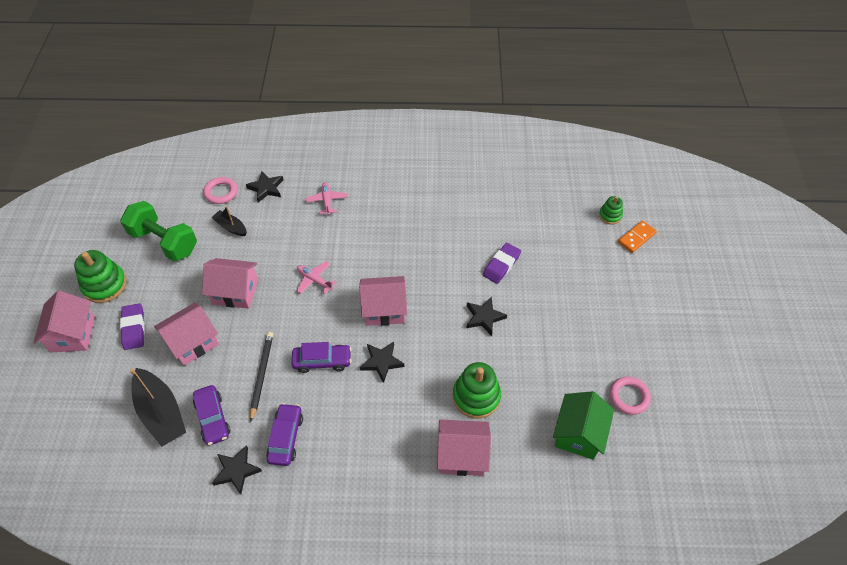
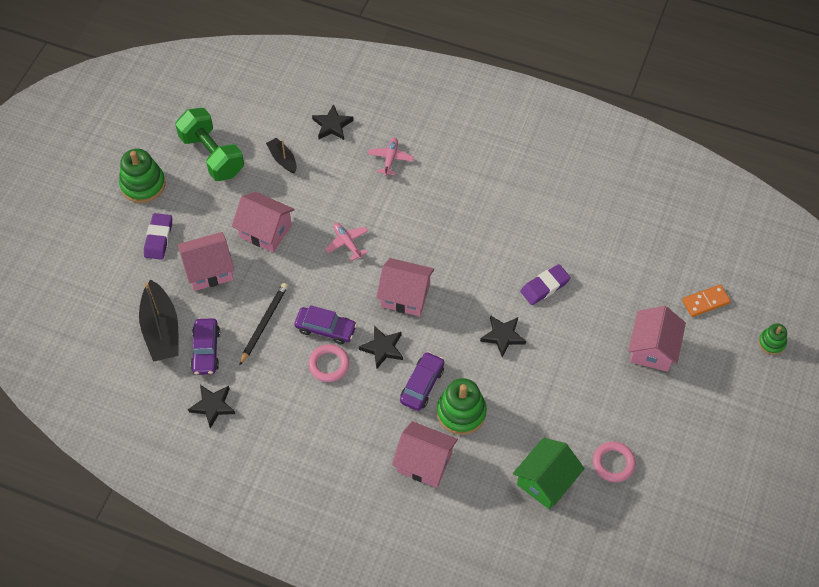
camera: 20 degrees right, 5 degrees up
(73, 334) = (101, 226): pink house -> pink house (652, 349)
(221, 192) = (284, 116): pink ring -> pink ring (329, 364)
(286, 438) = (267, 391): purple car -> purple car (422, 385)
(610, 215) = (689, 268): green stacking toy -> green stacking toy (771, 343)

